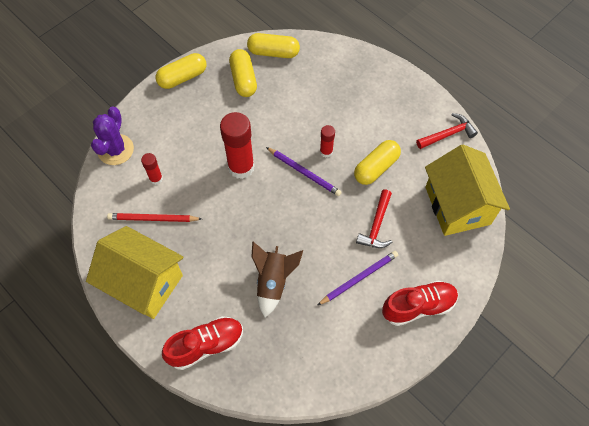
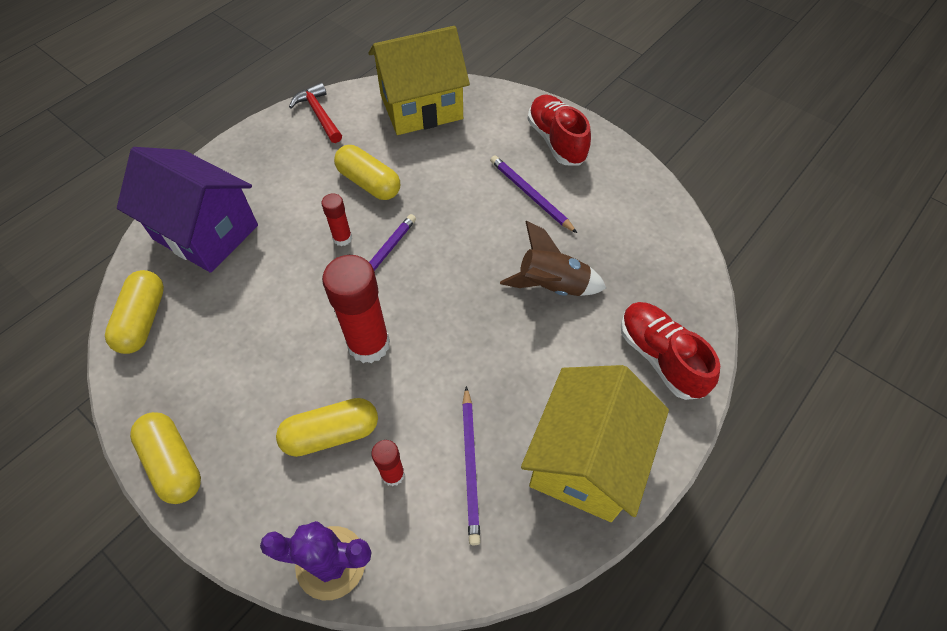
camera: 95 degrees left, 5 degrees down
(153, 219) = (470, 466): red pencil -> purple pencil
(243, 79) = (194, 360): yellow capsule -> yellow capsule (331, 434)
(337, 75) = (206, 232): none -> purple house
(376, 225) = (455, 180): red hammer -> none

